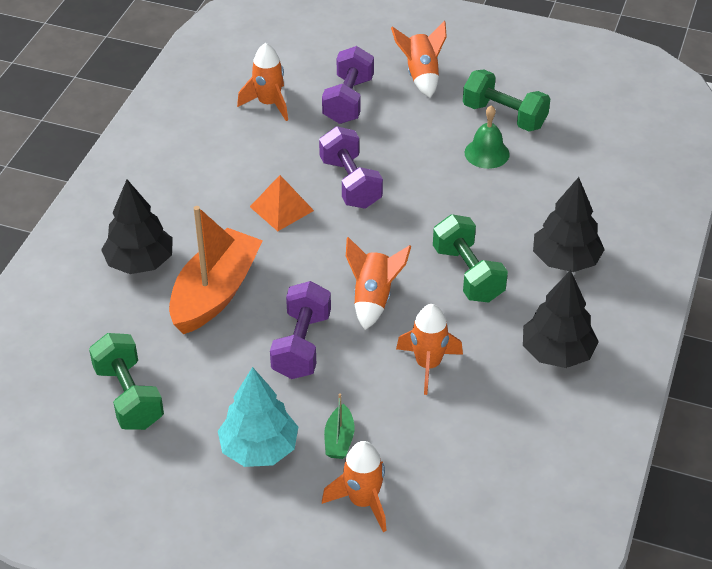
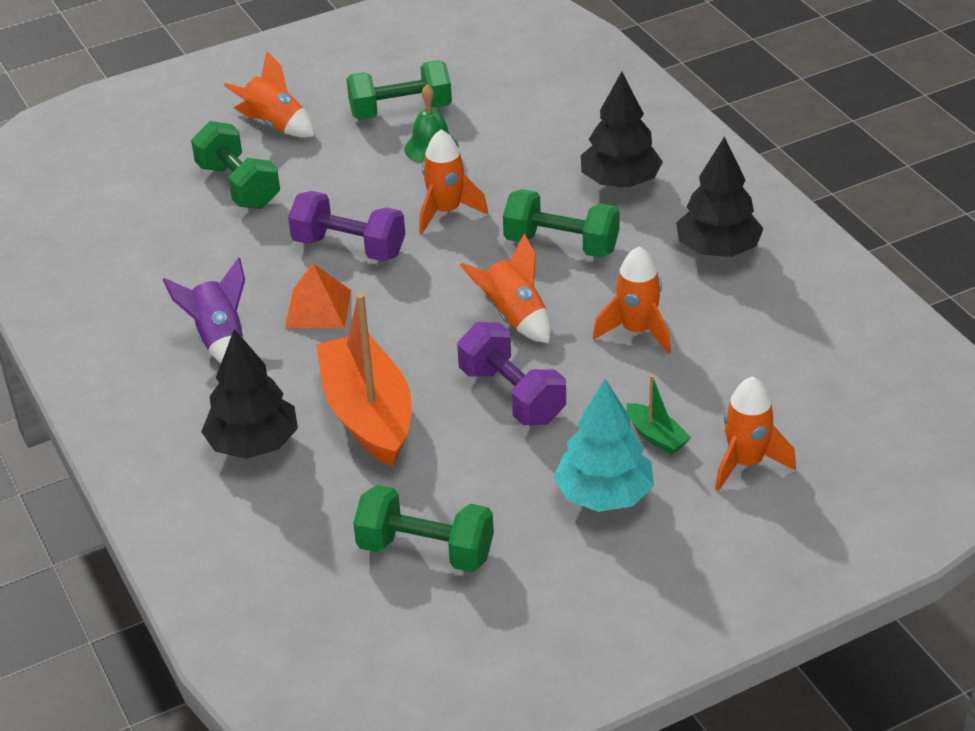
camera: 45 degrees left, 5 degrees down
(209, 187) = (219, 340): none -> purple rocket
(269, 104) = (164, 236): orange rocket -> orange rocket (446, 211)
(348, 100) = (238, 186): purple dumbbell -> green dumbbell

